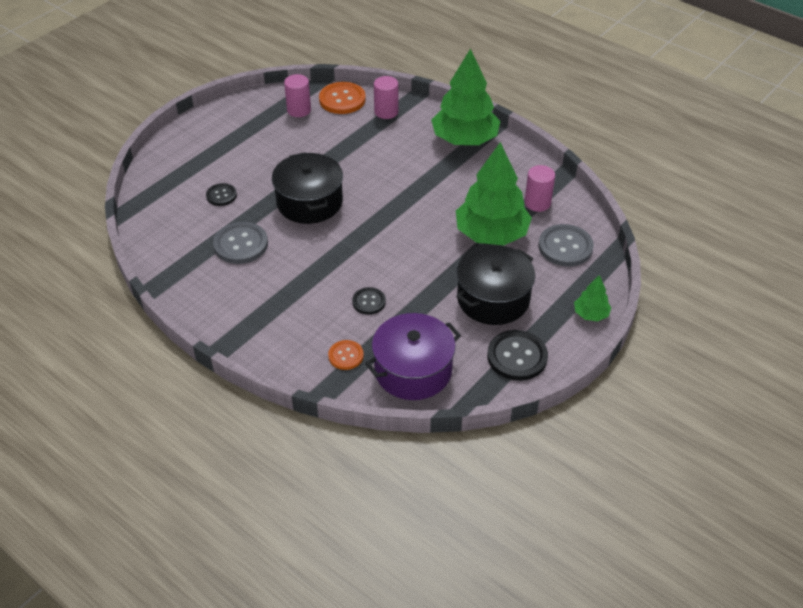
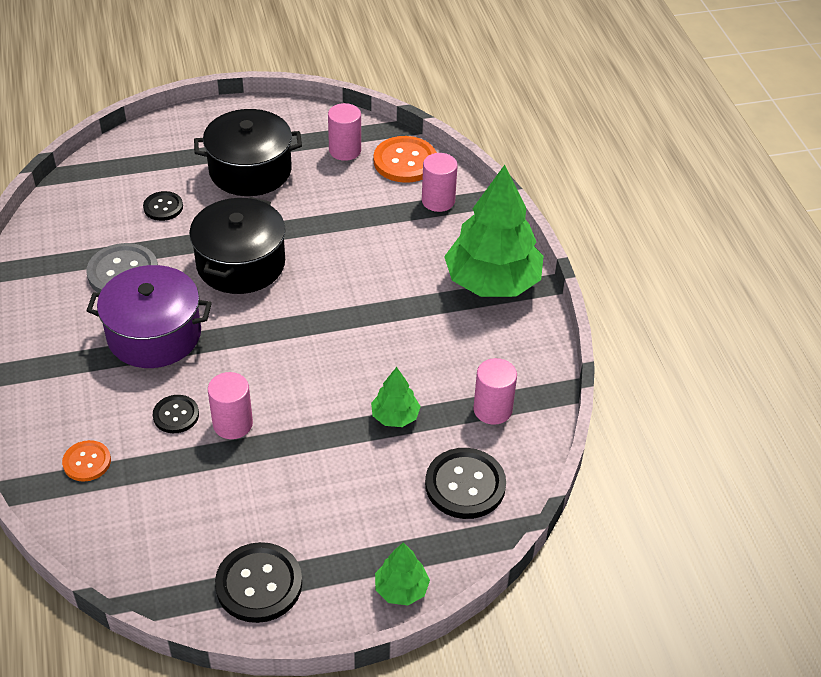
camera: 35 degrees right, 0 degrees up
(407, 288) = (232, 424): none -> pink cylinder
(413, 370) = (133, 524): purple pot -> purple pot (154, 334)
(491, 234) = (395, 416): green tree -> green tree, size x0.45
(493, 299) = (310, 496): black pot -> black pot (250, 170)
(565, 247) = (465, 485): grey button -> black button

